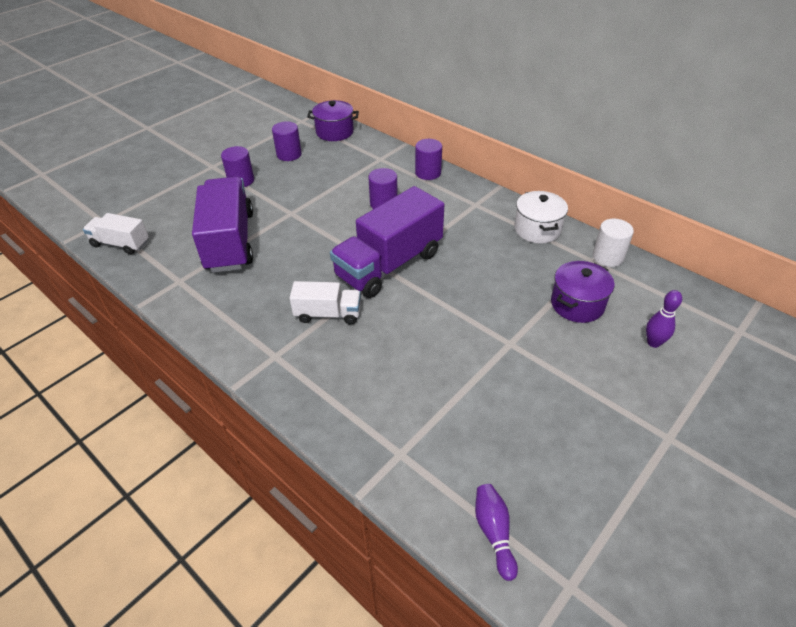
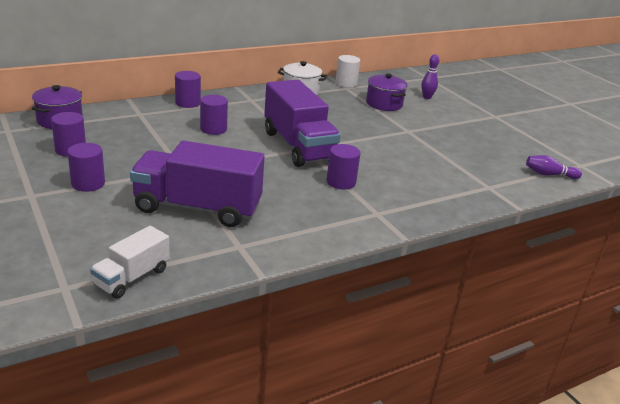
camera: 75 degrees left, 15 degrees down
(328, 314) = (341, 182): white truck -> purple cylinder

